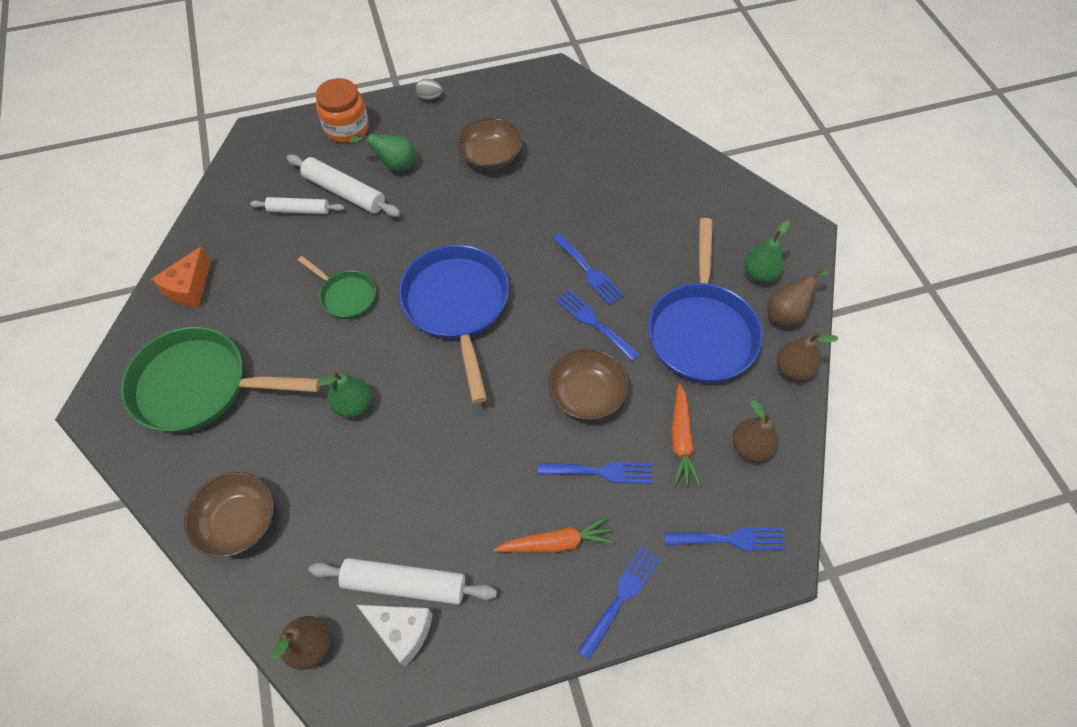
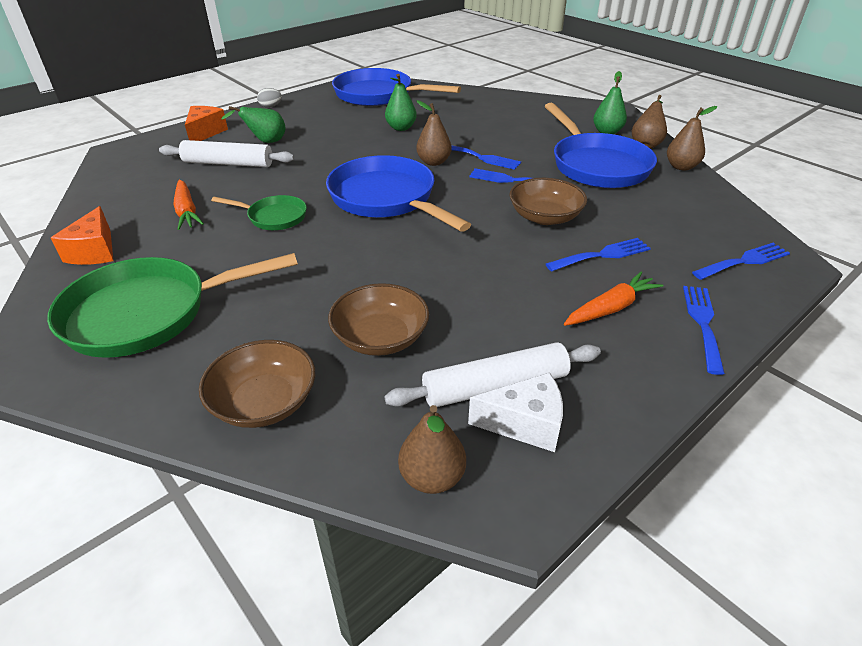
camera: 25 degrees left, 20 degrees down
(299, 210) = (189, 181): white rolling pin -> none
(347, 128) = (205, 133): orange jar -> orange cheese
(353, 405) = (335, 279): green pear -> green pear (401, 128)
(490, 156) = (347, 122): brown bowl -> brown bowl (380, 337)
(552, 110) = (378, 95): none -> blue pan
(681, 440) = (645, 220): orange carrot -> orange carrot (187, 211)
(750, 447) = (699, 210): brown pear -> brown pear (433, 162)

